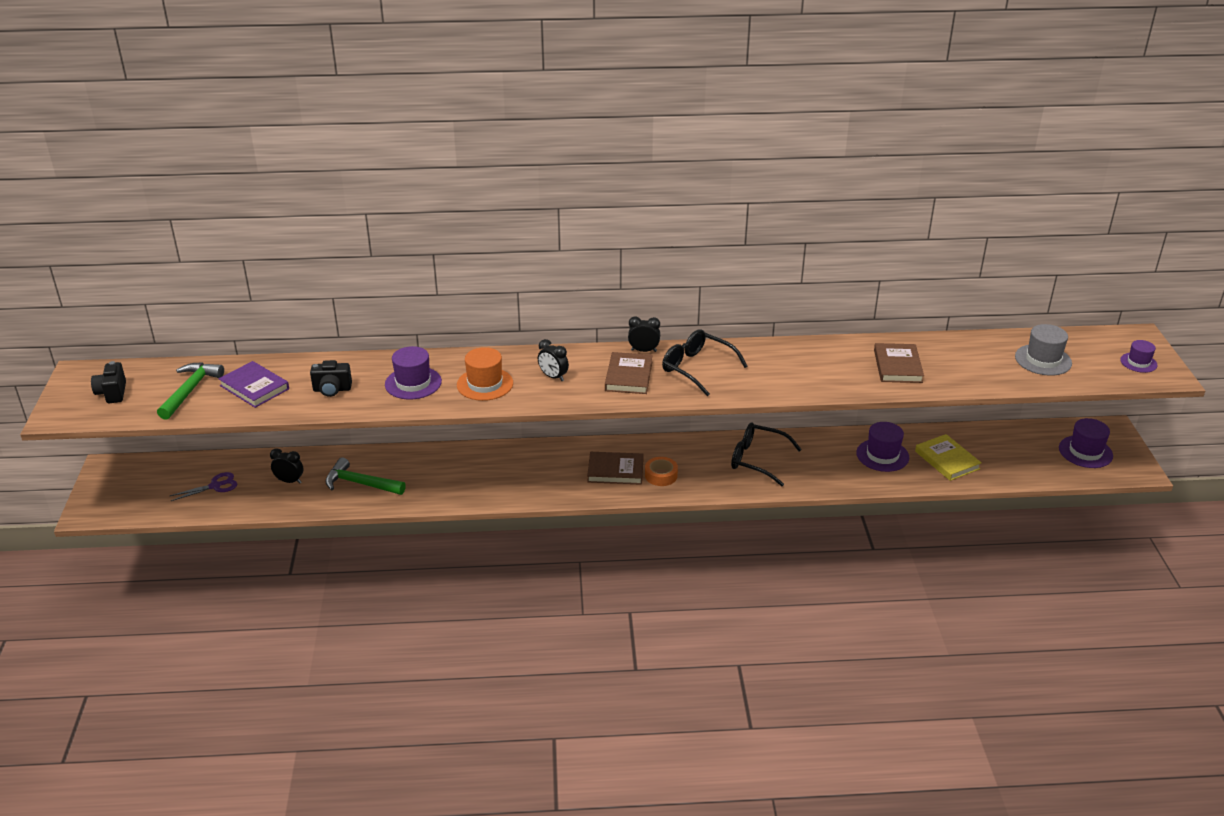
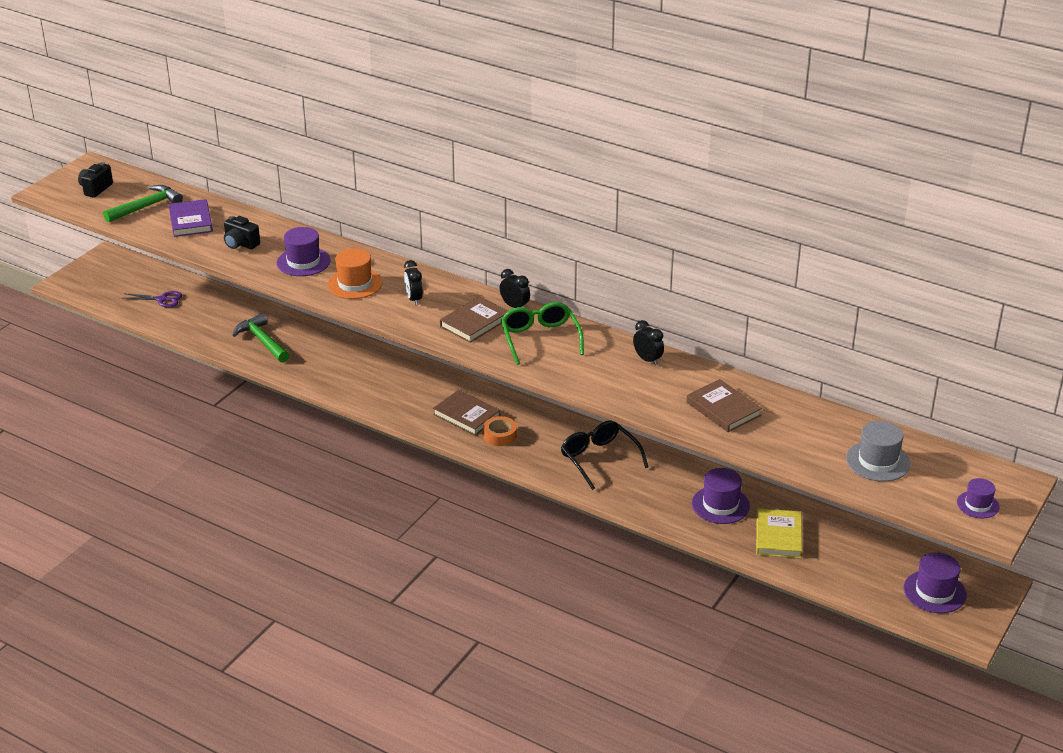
camera: 35 degrees right, 0 degrees up
(289, 481) = (215, 317): black clock -> black clock (647, 360)
(696, 368) = (540, 338): black glasses -> green glasses
(898, 366) = (723, 409): brown book -> brown book turned 75 degrees counterclockwise

